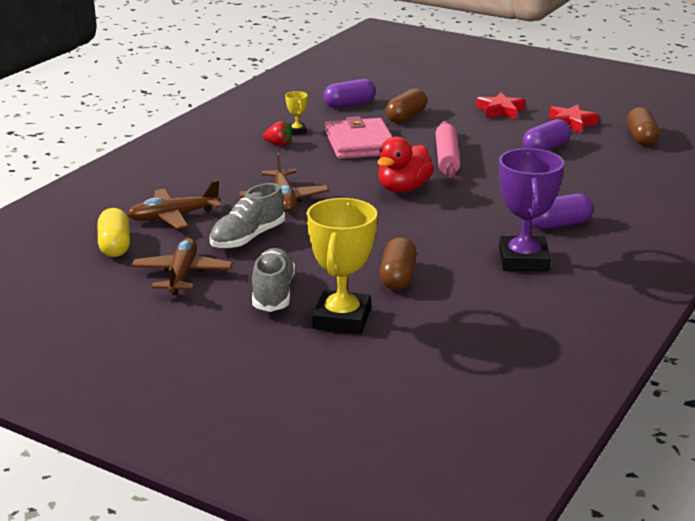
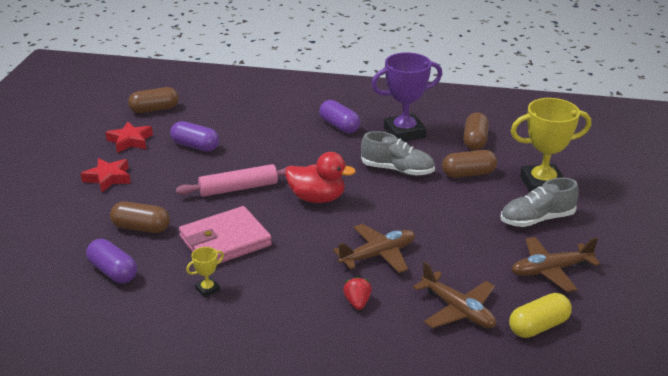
camera: 110 degrees left, 5 degrees up
(248, 238) = (464, 255): grey shoe -> grey shoe (397, 170)
(278, 144) = (250, 292): red strawberry -> red strawberry (357, 302)
(477, 302) = (475, 141): none -> brown capsule

